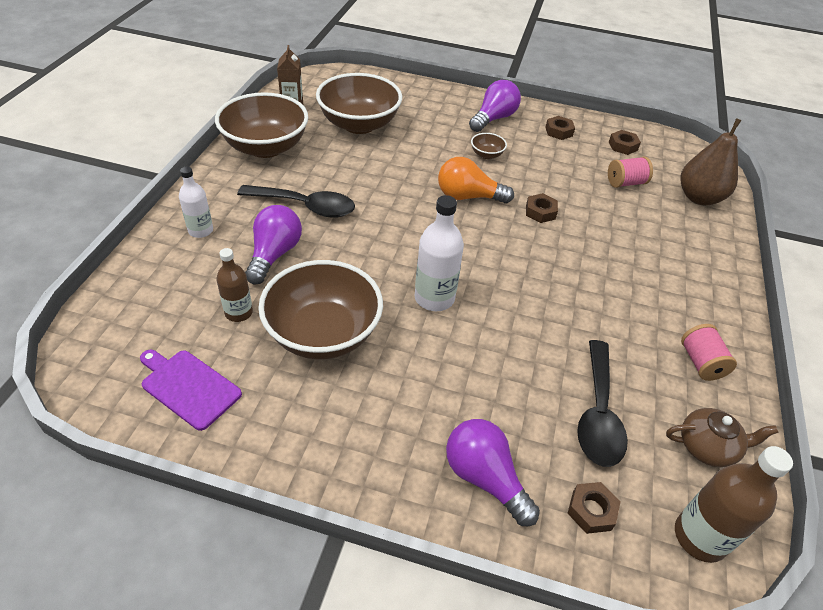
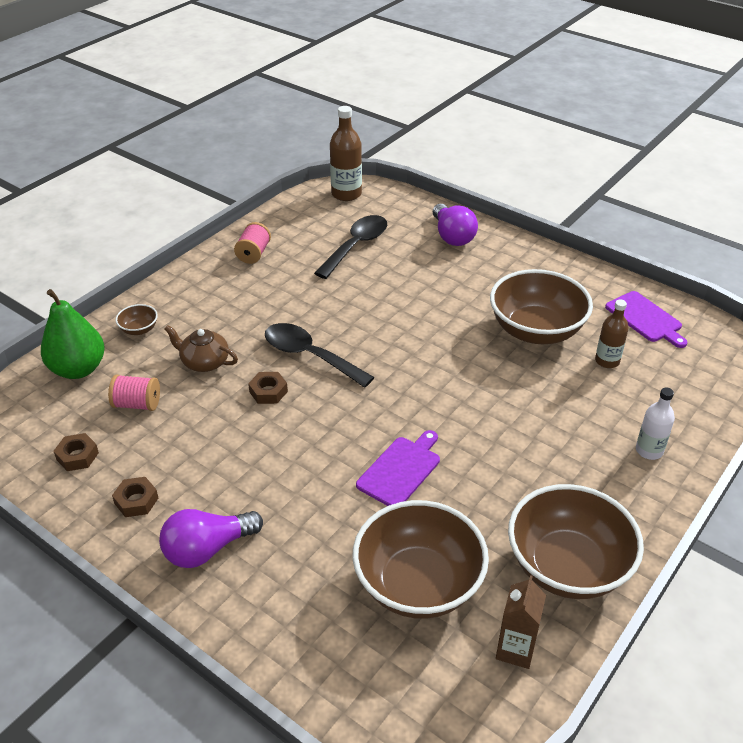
camera: 155 degrees left, 5 degrees down
(274, 254) = (570, 407): purple light bulb -> none
(305, 206) = (528, 456): black spoon -> black spoon (310, 356)
(401, 178) = (401, 470): none -> purple cutting board
(434, 298) = (430, 336): white bottle -> none
(468, 196) = (334, 427): orange light bulb -> none
(486, 155) = (269, 483): brown bowl -> brown bowl (139, 329)
(591, 510) = (398, 213): brown nut -> none
(699, 198) = (78, 369): brown pear -> green pear
(708, 447) = (301, 219): brown teapot -> brown teapot (204, 362)

